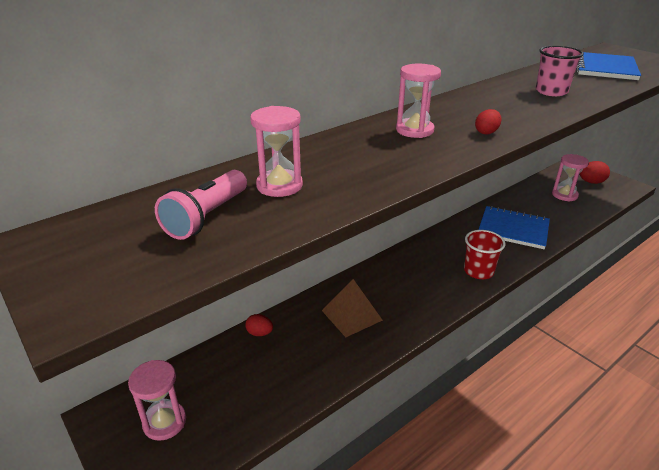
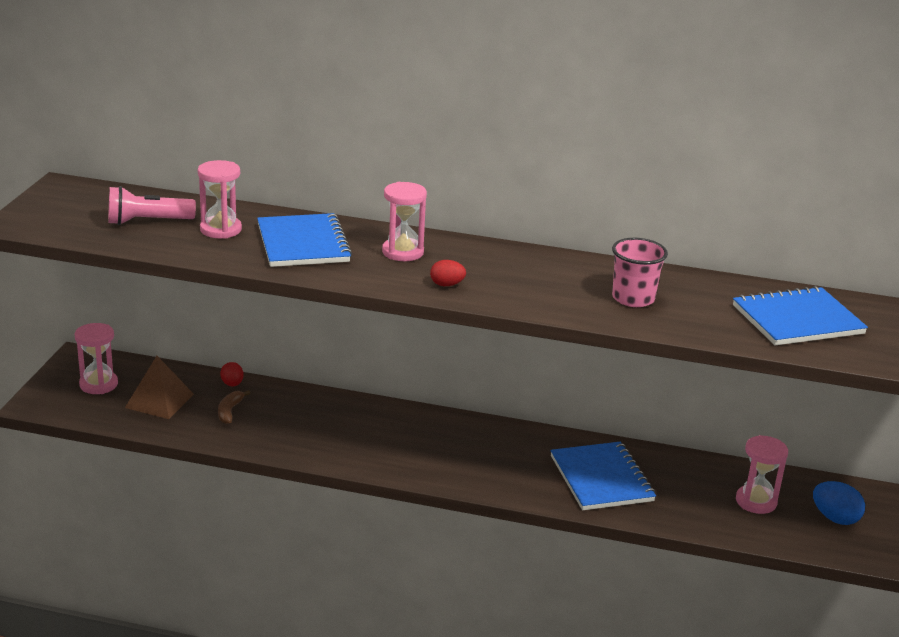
camera: 50 degrees right, 5 degrees down
(297, 352) = (229, 411): none -> brown banana
(351, 315) = (309, 421): brown pyramid -> brown pyramid (159, 400)
(355, 159) = (303, 243): none -> blue notebook
(478, 271) = (475, 475): red cup -> none
(591, 182) = (835, 518): red egg -> blue egg

